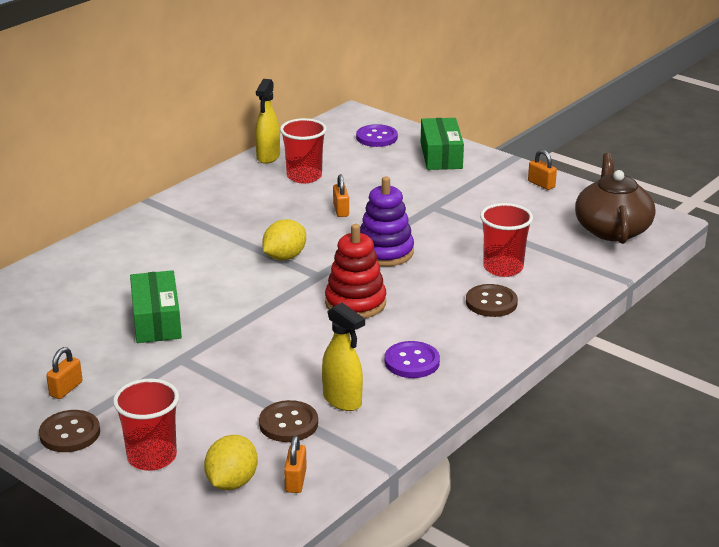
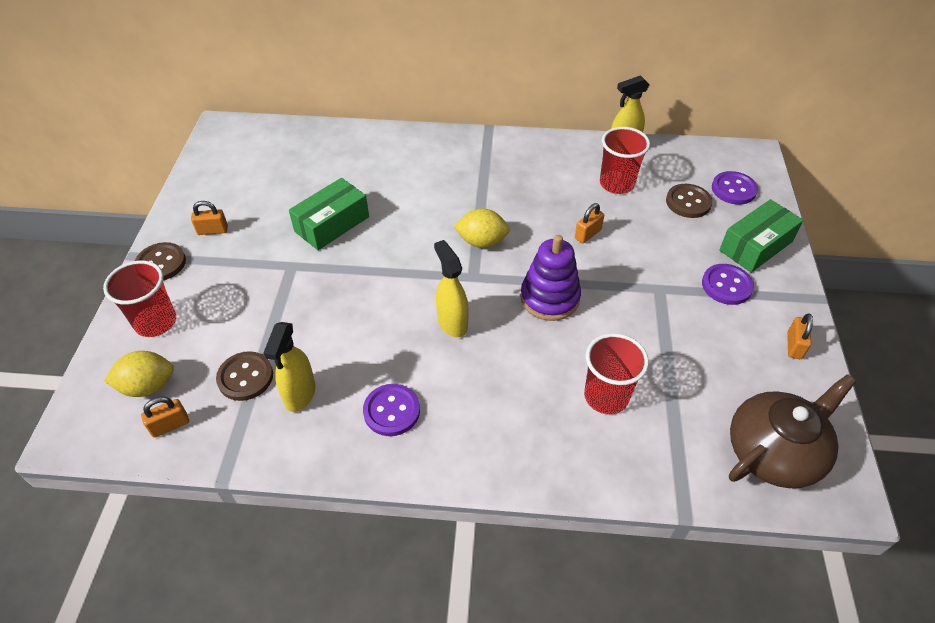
camera: 55 degrees right, 20 degrees up
(355, 303) = (452, 323): red stacking toy -> yellow spray bottle
(462, 182) = (726, 285): none -> purple button
(491, 302) = (537, 419): brown button -> brown button (688, 202)

